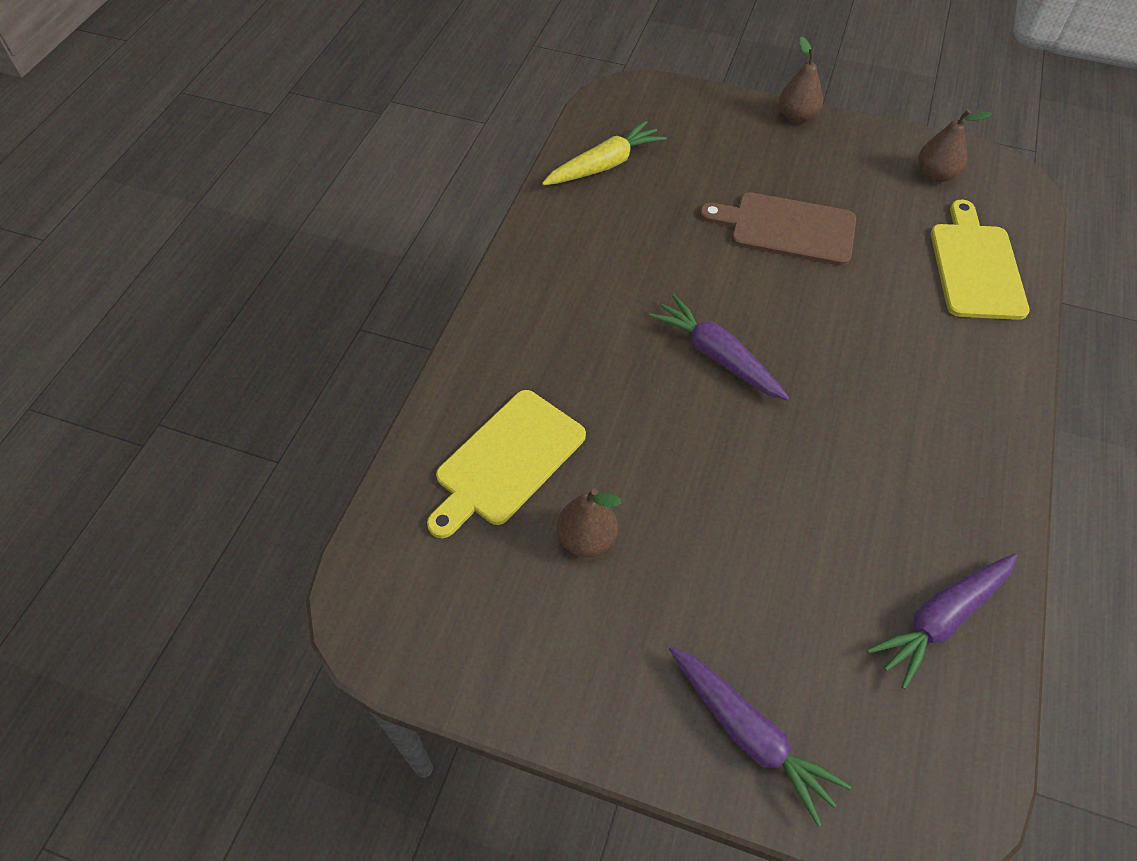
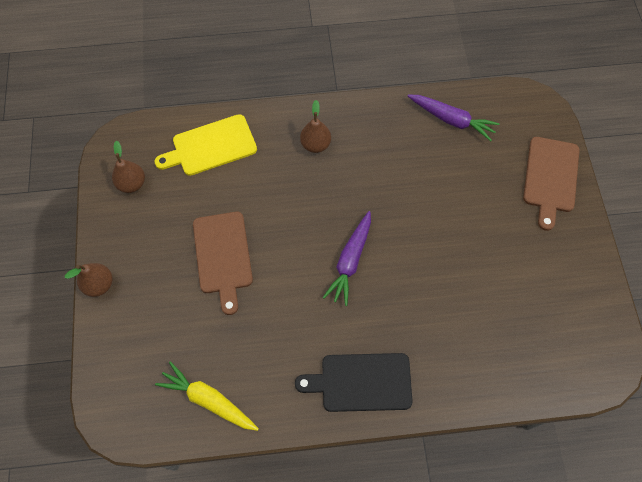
camera: 115 degrees left, 10 degrees up
(507, 461) = (484, 344): yellow cutting board -> none
(539, 303) = (361, 382): none -> black cutting board
(586, 539) = (504, 281): brown pear -> brown pear (315, 144)
(749, 734) = (550, 178): purple carrot -> brown cutting board

